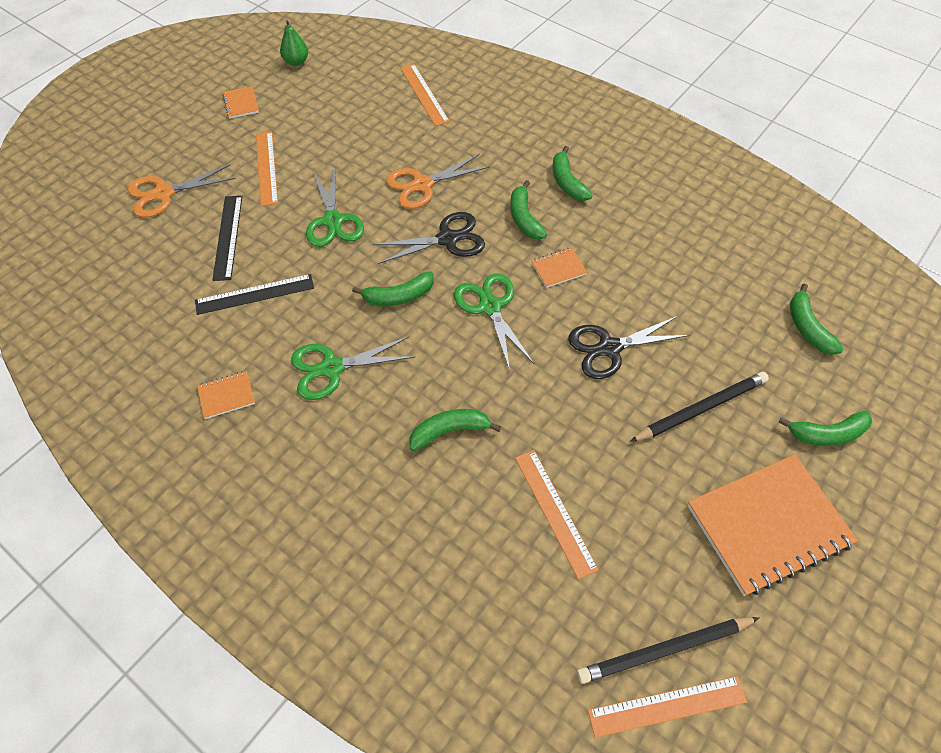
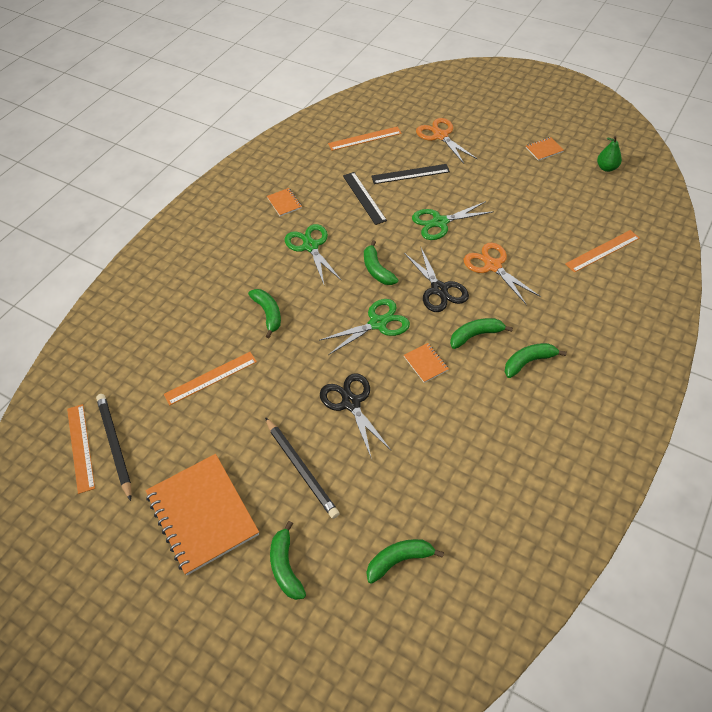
camera: 85 degrees right, 5 degrees down
(266, 168) = (481, 177): orange ruler -> orange ruler (365, 138)

